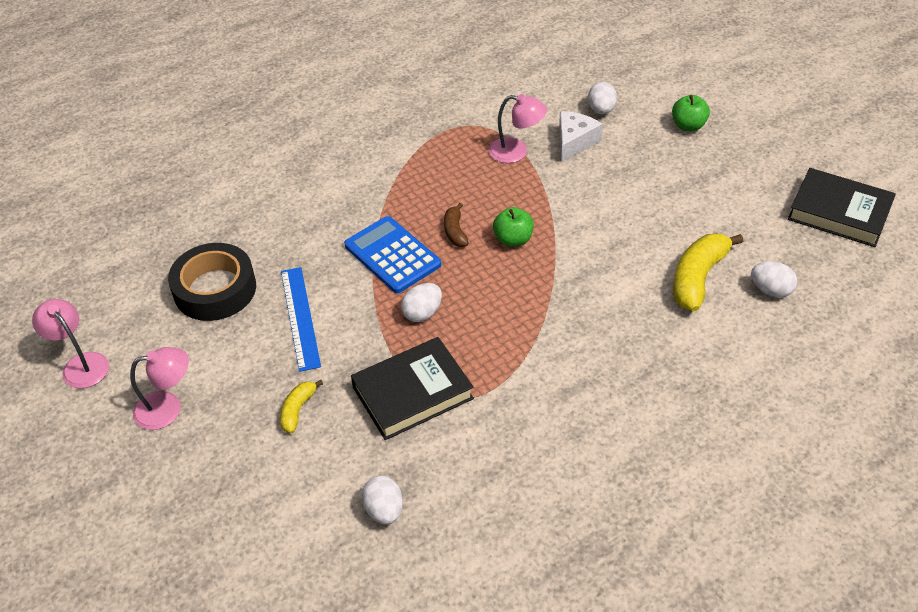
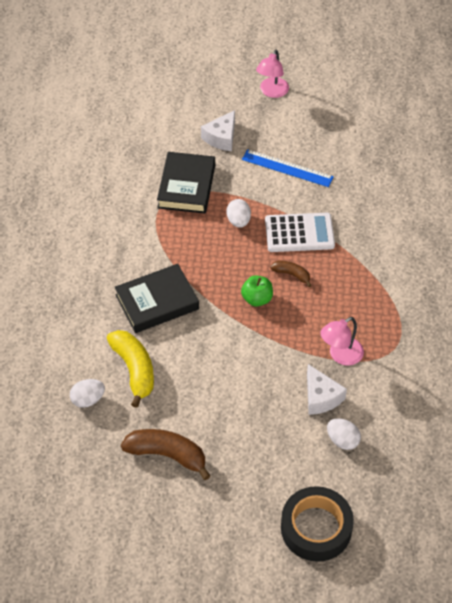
camera: 125 degrees right, 5 degrees up
(81, 364) = (336, 72): pink lamp -> none
(215, 289) = (345, 143): black tape -> black tape (316, 528)
(298, 410) = (221, 138): yellow banana -> white cheese
(384, 510) = (129, 140): white egg -> none
(392, 255) = (299, 233): blue calculator -> white calculator
(688, 126) = (275, 483): green apple -> none
(749, 201) = (167, 455): none -> brown banana
(839, 213) = (106, 500): black book -> black book (157, 302)

